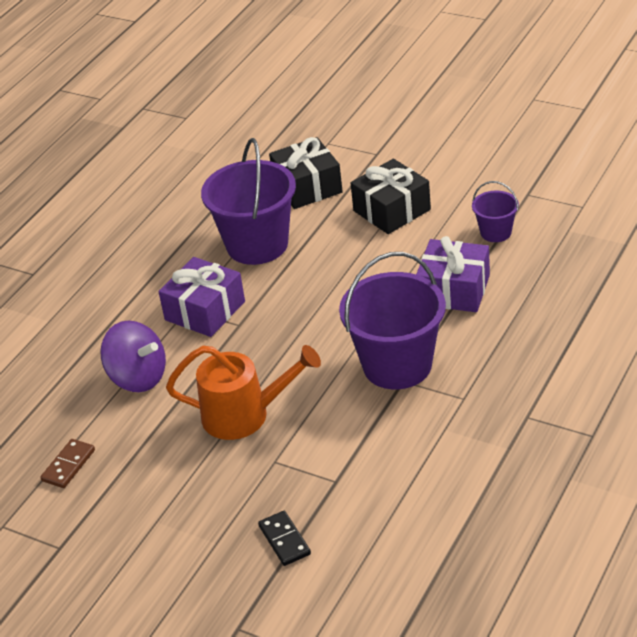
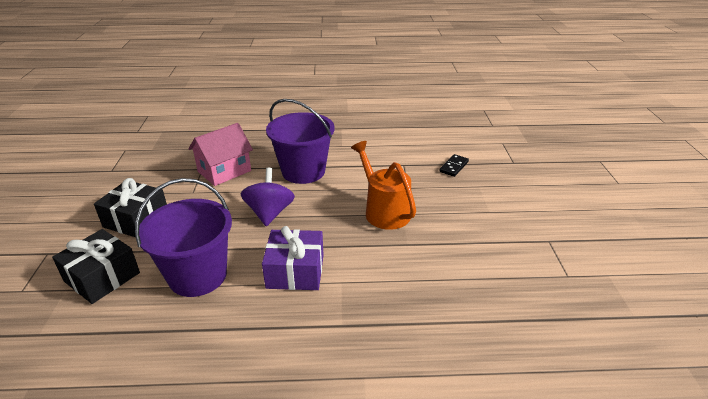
camera: 125 degrees left, 5 degrees down
(68, 465) = (493, 269): brown domino -> none
(138, 377) = (389, 275): purple spinning top -> purple spinning top (269, 213)
(454, 290) = (224, 171): purple gift -> pink house
(495, 232) = (158, 171): purple bucket -> none

